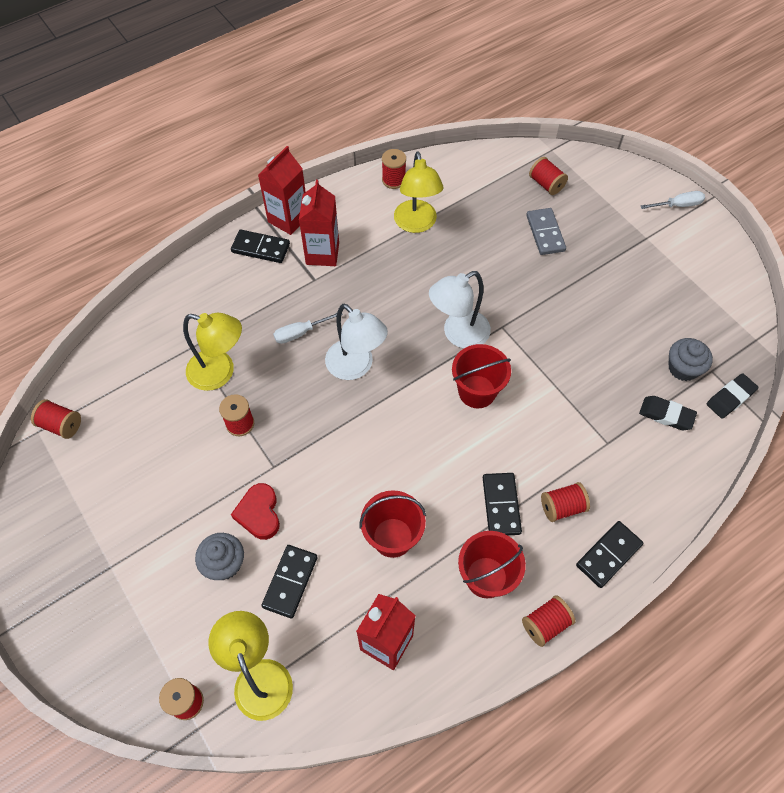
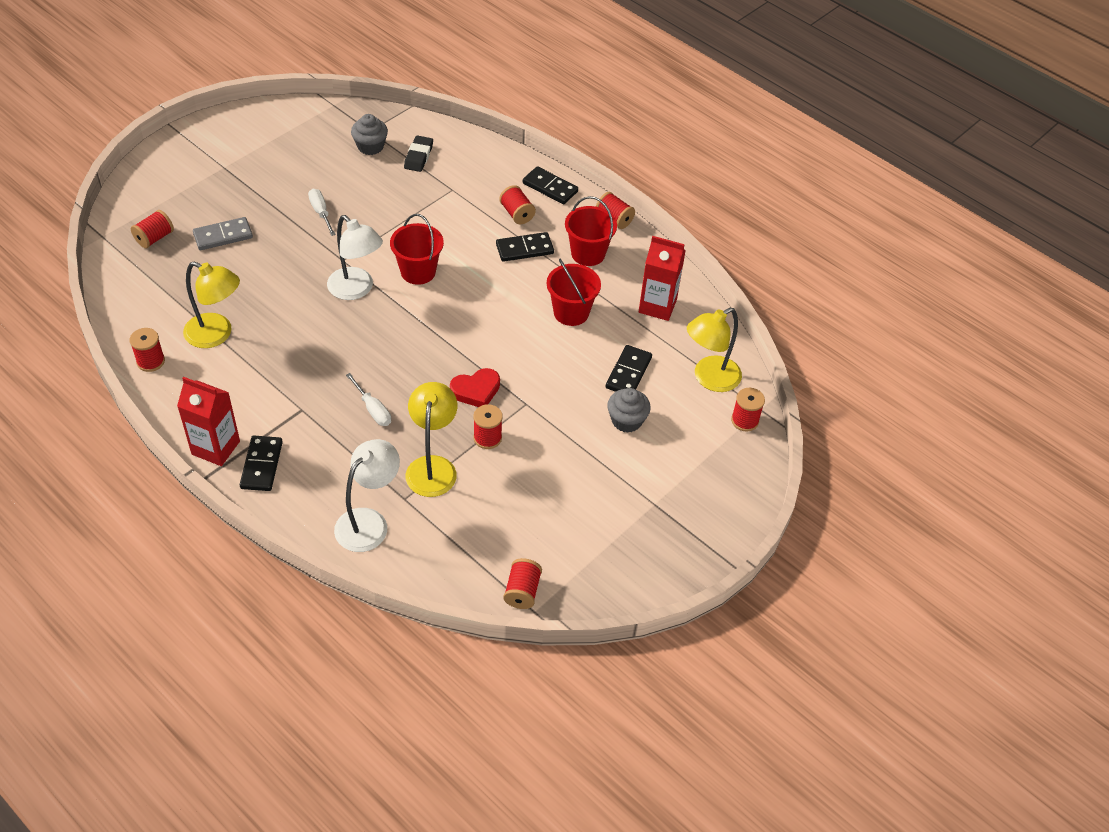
camera: 105 degrees left, 10 degrees down
(259, 513) = (574, 405): red heart -> red heart (476, 390)
(290, 582) = (628, 373): black domino -> black domino turned 75 degrees counterclockwise
(322, 253) = (264, 408): red carton -> none
(356, 367) = (406, 359): white lamp -> white lamp (369, 522)
(416, 224) = (217, 334): yellow lamp -> yellow lamp turned 45 degrees clockwise
(678, 205) = (181, 146): white screwdriver -> white screwdriver (321, 212)
(730, 398) = (395, 121): black eraser -> none

